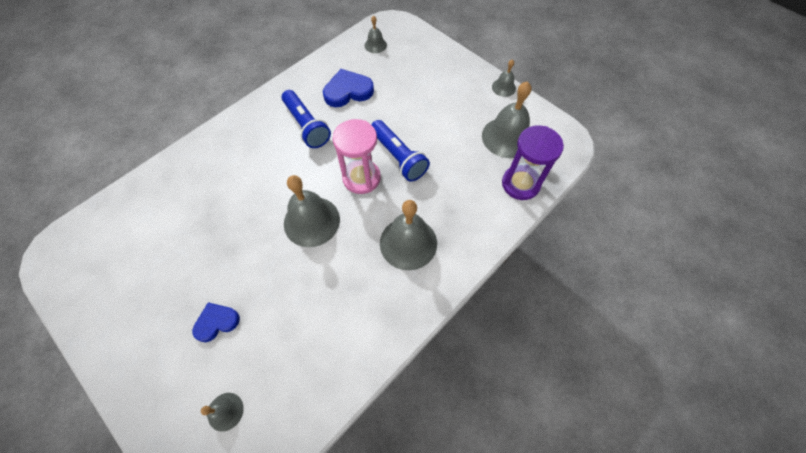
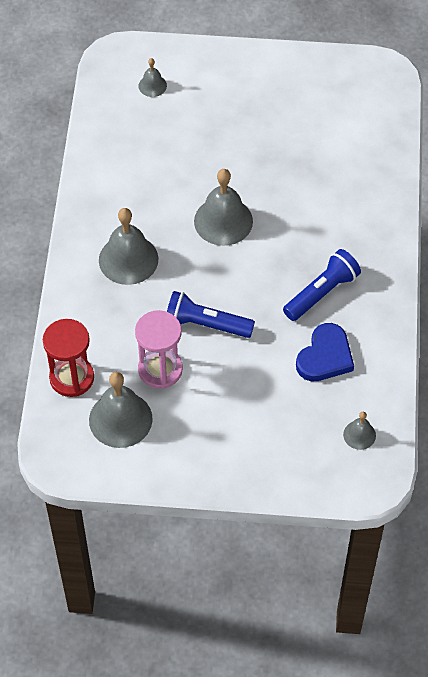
camera: 140 degrees right, 5 degrees down
(216, 322) = (215, 118): blue heart -> none
(306, 126) = (322, 293): blue flashlight -> blue flashlight turned 120 degrees clockwise
(361, 178) = (219, 282): pink hourglass -> pink hourglass (160, 369)
(503, 87) = (169, 480): grey bell -> none
(520, 184) = (72, 378): purple hourglass -> red hourglass

